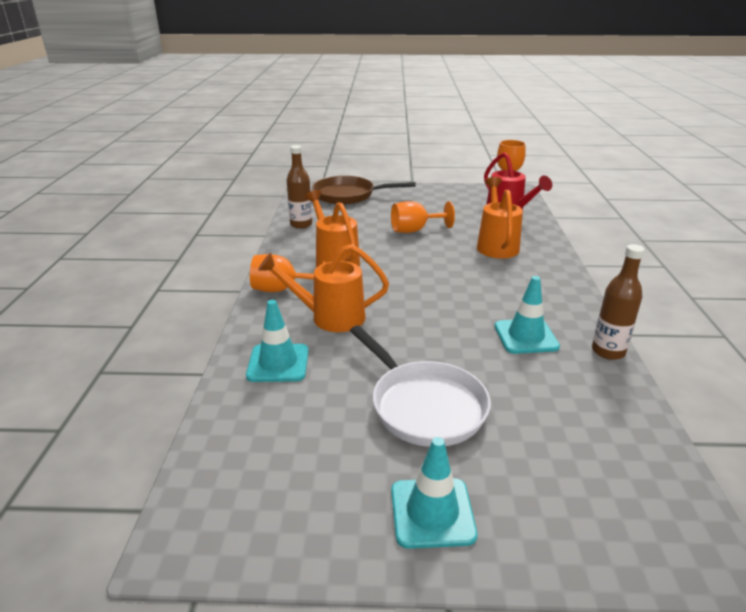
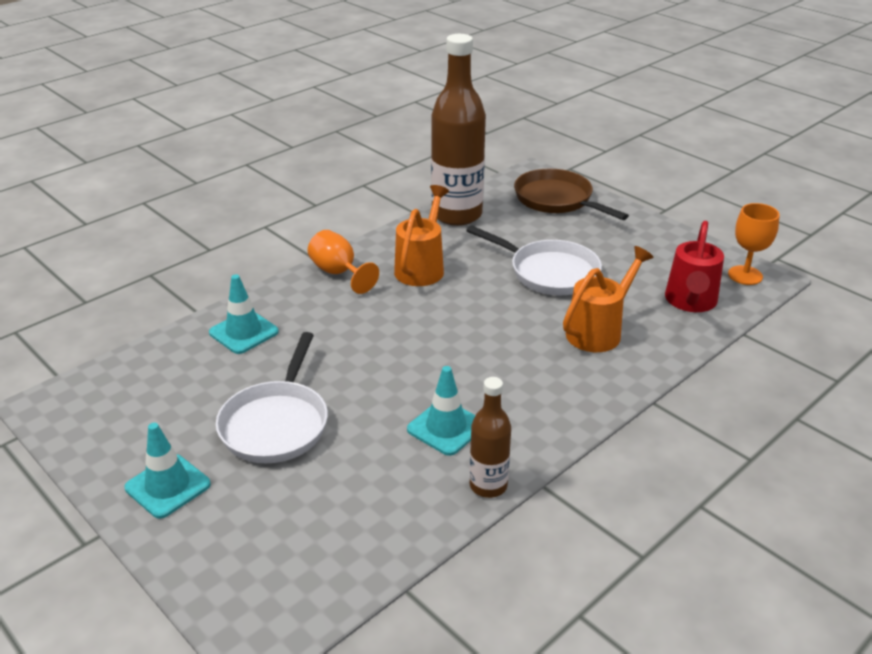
camera: 45 degrees right, 5 degrees up
(301, 224) = (457, 215): brown bottle -> brown bottle, size x1.95
(330, 317) = (332, 317): orange watering can -> none
(415, 230) = (548, 272): orange goblet -> white pan

